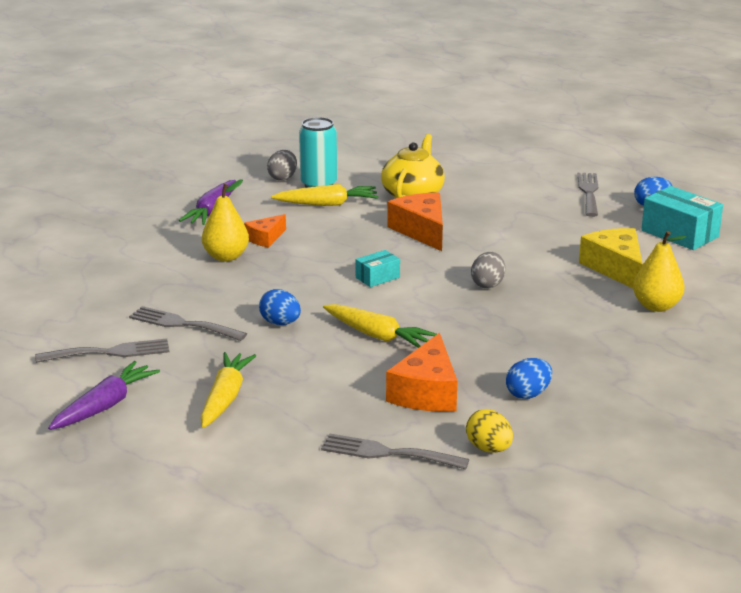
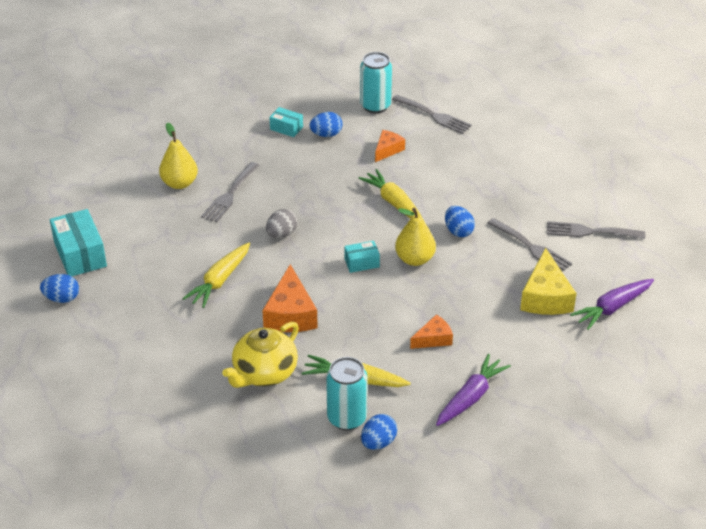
camera: 160 degrees left, 15 degrees up
(105, 406) = (597, 185): purple carrot -> purple carrot (612, 308)
(225, 398) = (517, 174): yellow carrot -> yellow carrot (220, 280)
(226, 257) = (477, 321): yellow pear -> yellow pear (414, 259)
(283, 178) = (378, 442): grey egg -> blue egg
(426, 392) = (388, 150): orange cheese -> orange cheese, size x0.58
(489, 449) = (375, 106): yellow egg -> turquoise can
(588, 192) = (98, 333): grey fork -> grey fork (229, 195)
(591, 391) = (286, 128): none -> turquoise box
(615, 268) = (171, 227): yellow cheese -> yellow cheese (545, 297)

